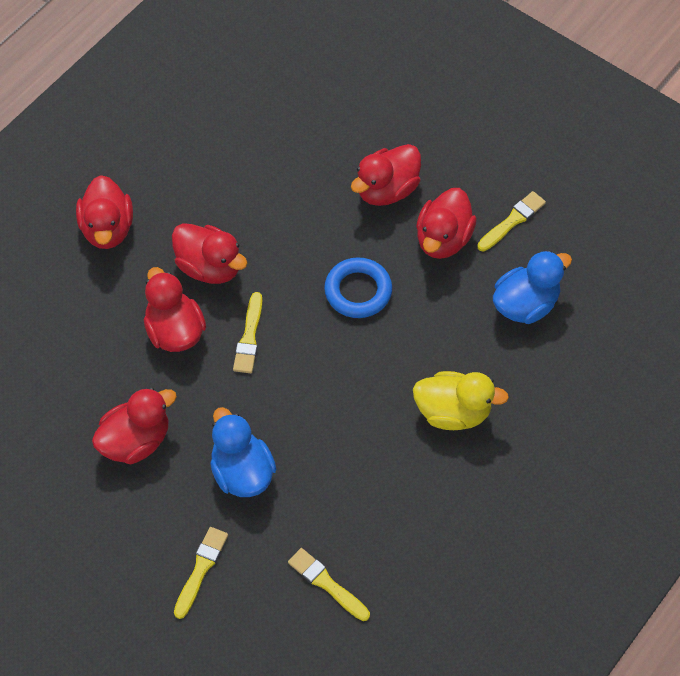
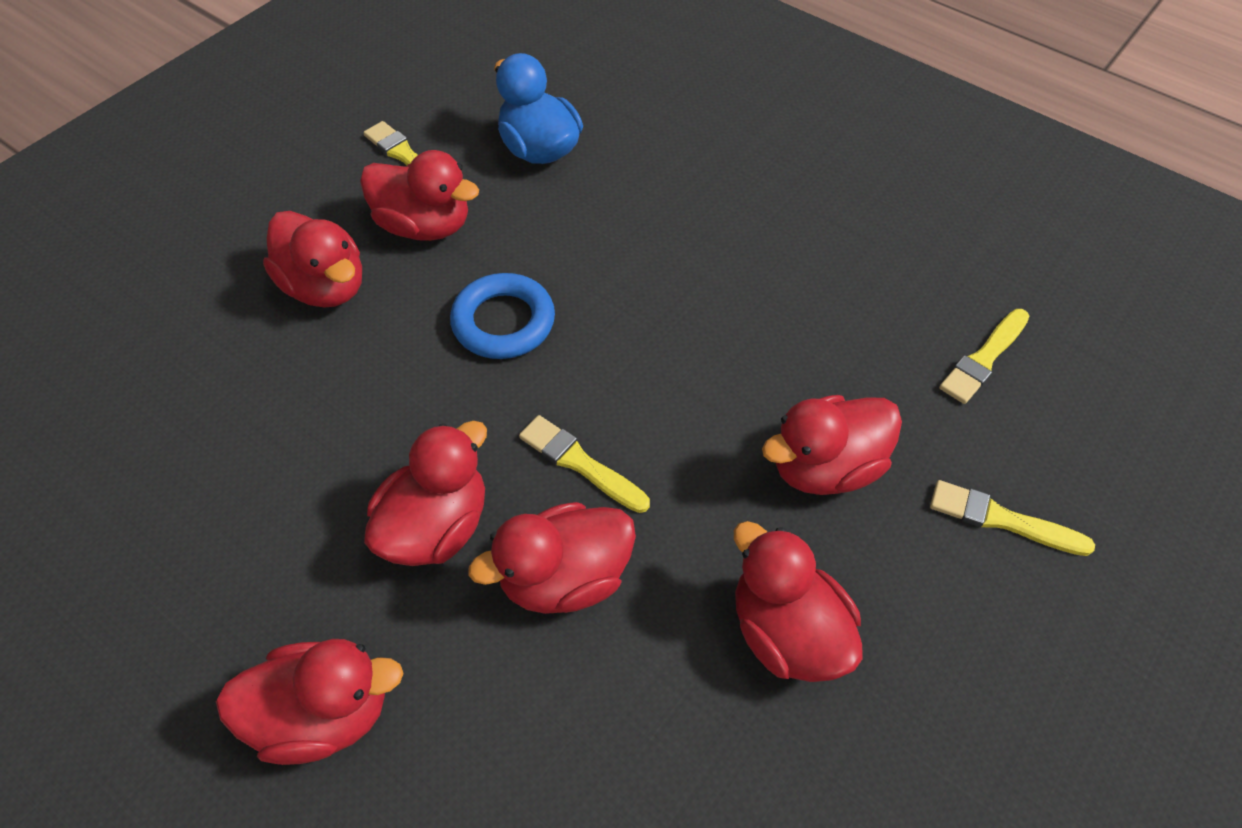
camera: 90 degrees left, 5 degrees down
(242, 472) = (825, 467): blue duck -> red duck
(249, 337) = (580, 463): yellow brush -> yellow brush turned 150 degrees counterclockwise
(453, 412) = (702, 222): yellow duck -> none

